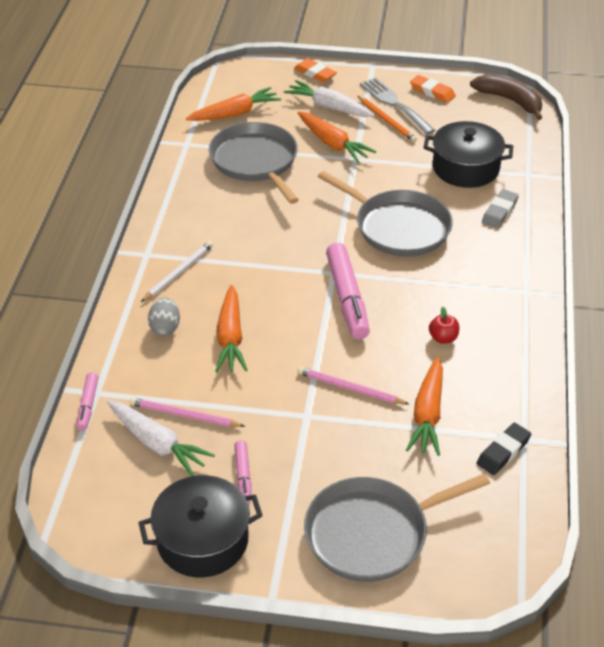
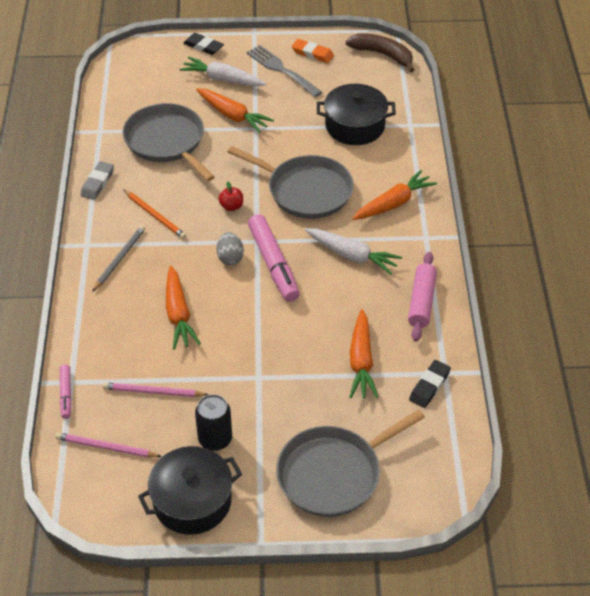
camera: 10 degrees left, 5 degrees up
(158, 444) = (135, 421): white carrot -> white carrot (352, 256)
(165, 328) = (119, 313): grey egg -> grey egg (230, 258)
(178, 273) = (119, 259): white pencil -> grey pencil
(235, 113) = (138, 95): orange carrot -> orange carrot (394, 203)
(243, 476) = (215, 439): pink marker -> black can
(315, 73) = (203, 46): orange eraser -> black eraser
(350, 388) = (291, 347): pink pencil -> pink pencil (106, 447)
(387, 121) = (277, 87): orange pencil -> orange pencil (155, 216)
(443, 338) = (362, 290): red apple -> red apple (231, 206)
(499, 212) = (391, 165): grey eraser -> grey eraser (97, 183)
(509, 359) = (421, 302): none -> pink rolling pin

